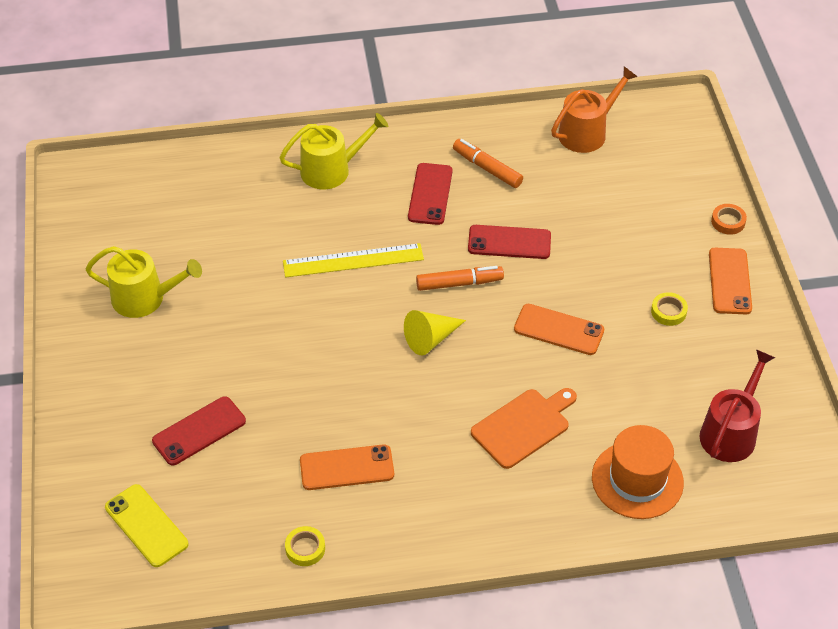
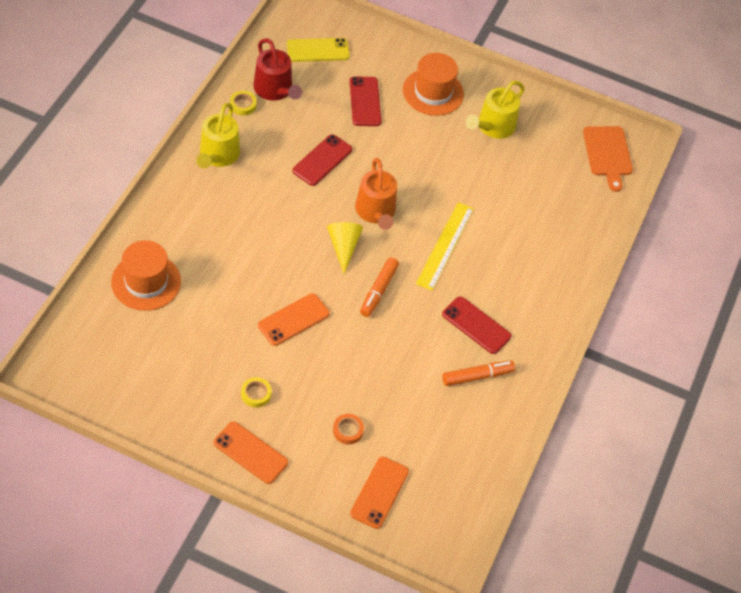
camera: 115 degrees right, 5 degrees up
(131, 376) = (433, 92): none -> orange hat
(331, 170) = (543, 282): yellow watering can -> yellow watering can (218, 155)
(347, 468) = (280, 151): orange phone -> orange phone (379, 492)
(509, 242) = (393, 342): red phone -> red phone (322, 160)
(523, 426) = (235, 251): orange cutting board -> orange cutting board (608, 154)
(587, 132) = (469, 469): orange watering can -> orange watering can (376, 212)
(728, 222) = (305, 496): orange tape -> orange tape (348, 430)
(730, 432) = (133, 356): red watering can -> red watering can (275, 90)

